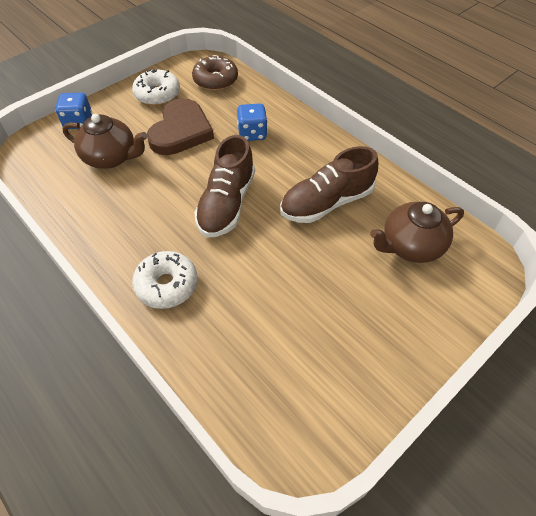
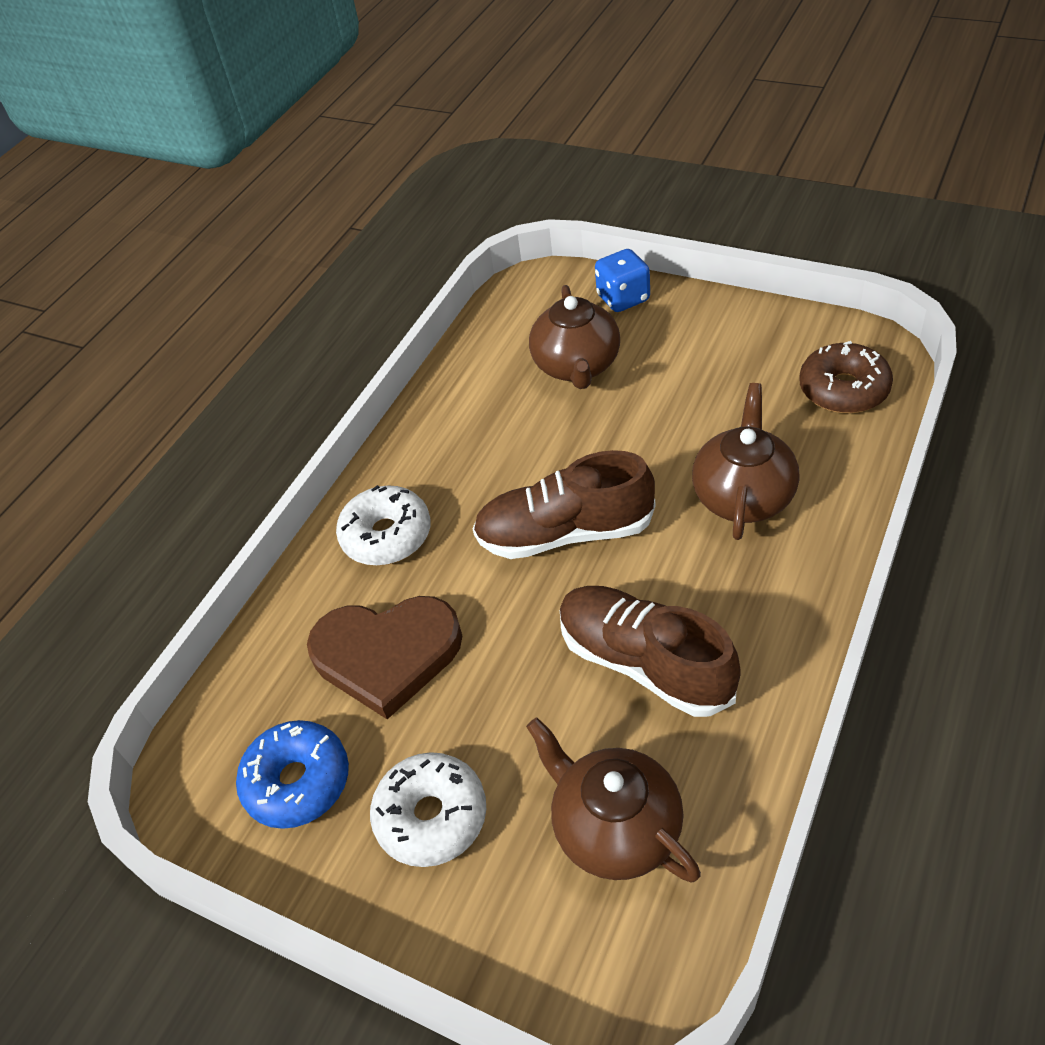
camera: 75 degrees right, 5 degrees down
(157, 94) = (748, 342): white donut -> white donut (431, 816)
(181, 131) = (684, 409): brown heart -> brown heart (387, 655)
(252, 133) = (743, 496): blue dice -> brown teapot
(323, 384) = (297, 782): none -> blue donut

